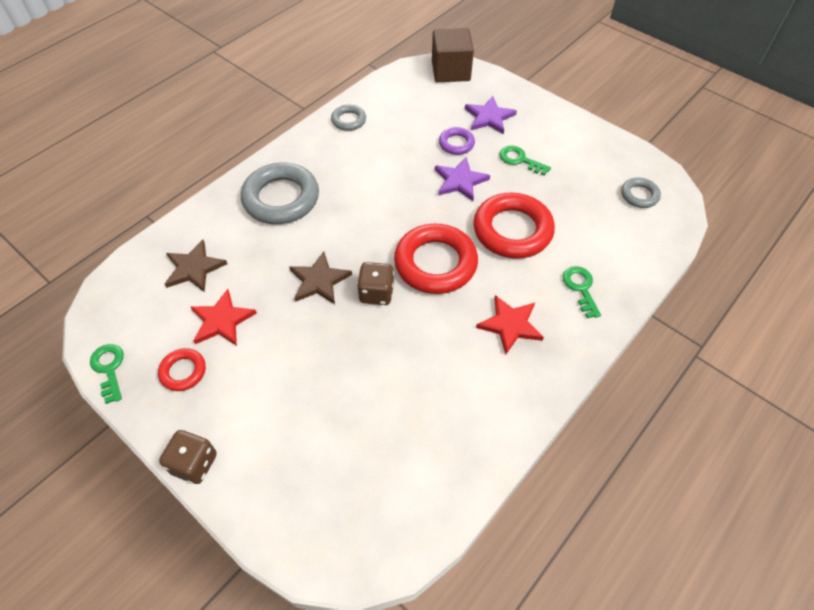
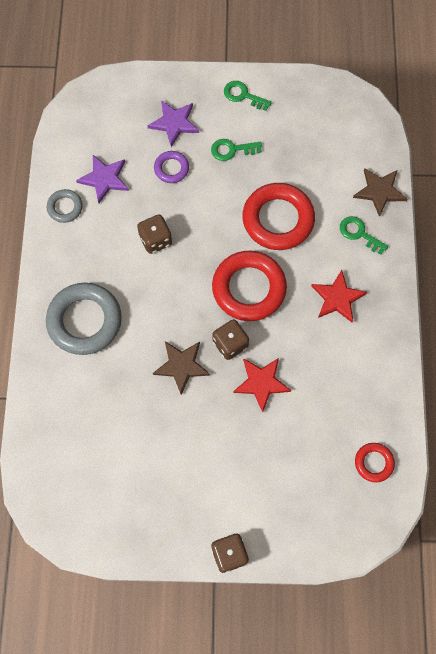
camera: 40 degrees left, 15 degrees up
(109, 368) = (104, 546): green key -> green key (243, 95)
(183, 371) = (157, 506): red ring -> red ring (374, 463)
(194, 268) = (80, 429): brown star -> brown star (379, 191)
(222, 320) = (144, 450): red star -> red star (261, 383)
(393, 181) = (155, 240): none -> brown dice
(450, 71) = (101, 94): brown cube -> none
(460, 181) = (204, 203): purple star -> purple star (104, 179)
(639, 195) = (340, 122): grey ring -> none

